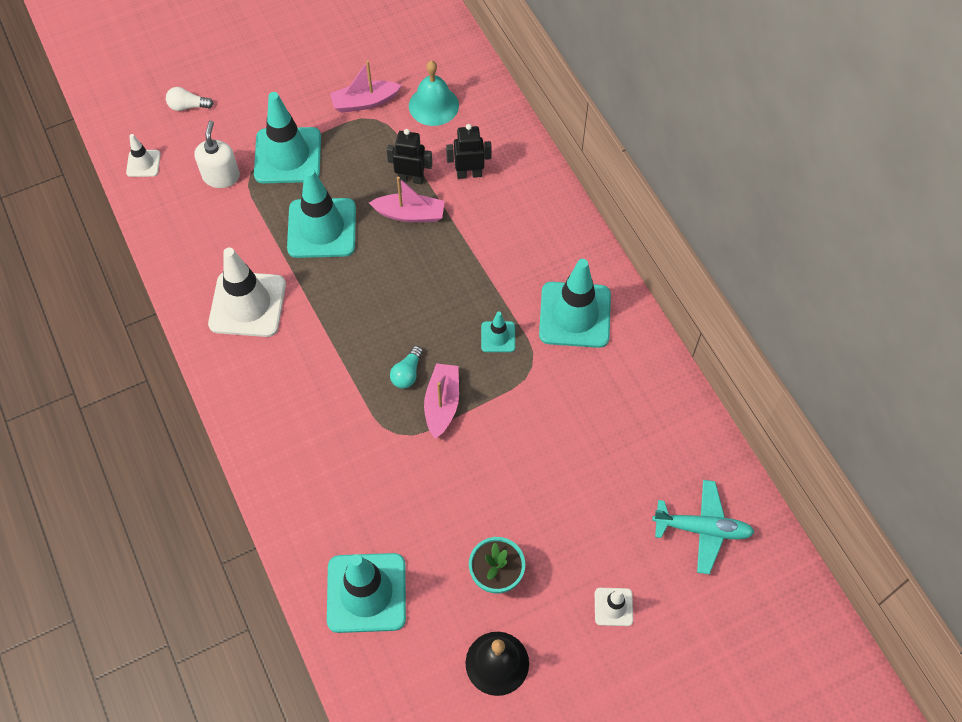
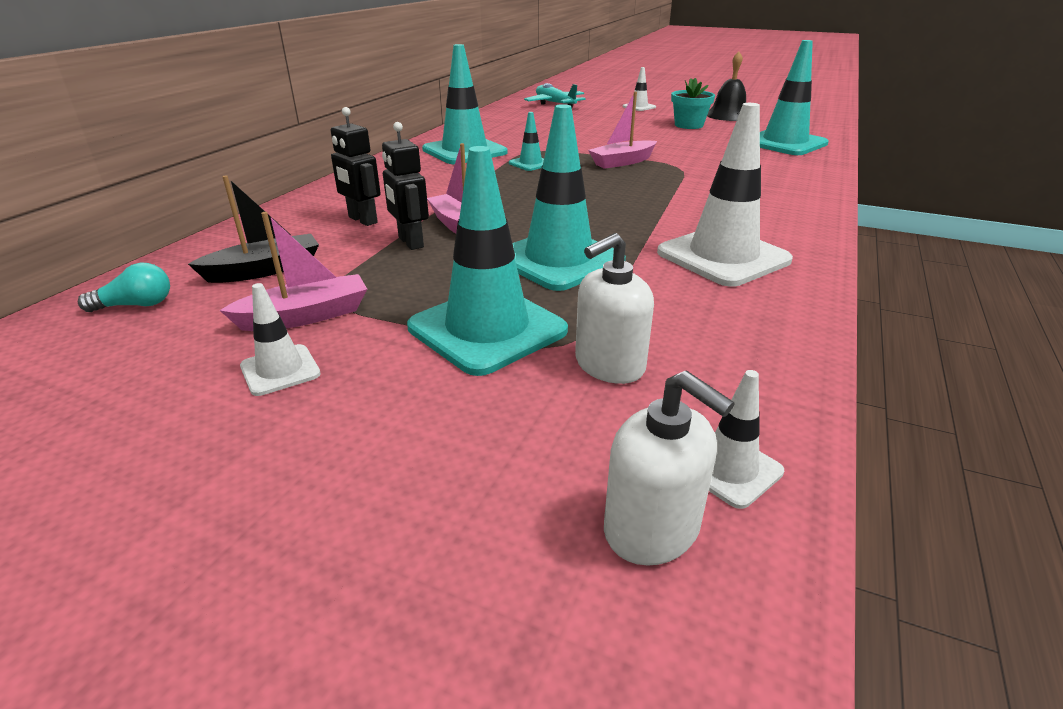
camera: 130 degrees left, 30 degrees down
(148, 127) = (652, 529): none -> white soap dispenser
(188, 106) = (525, 504): white light bulb -> none
(326, 79) = (280, 370): none -> white traffic cone
(365, 102) = (305, 316): pink boat -> pink boat turned 60 degrees counterclockwise
(407, 373) = (625, 177): turquoise light bulb -> turquoise light bulb (136, 305)
(433, 105) = (265, 270): turquoise bell -> black boat

